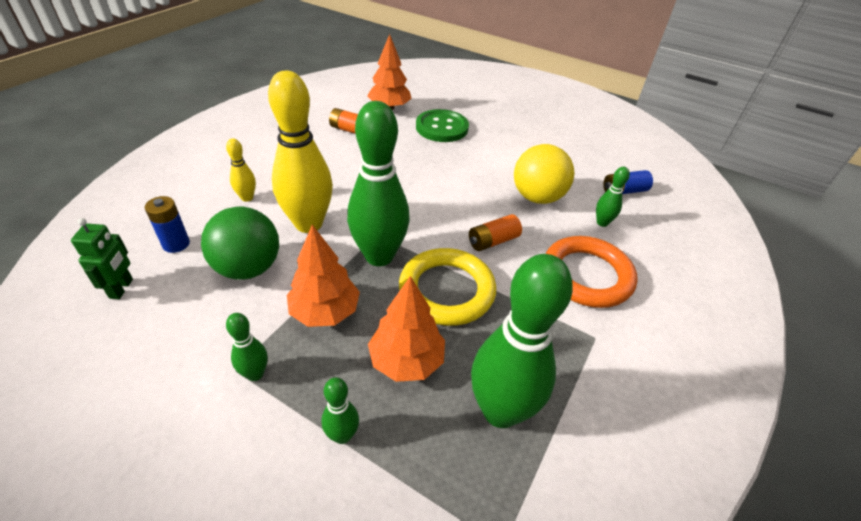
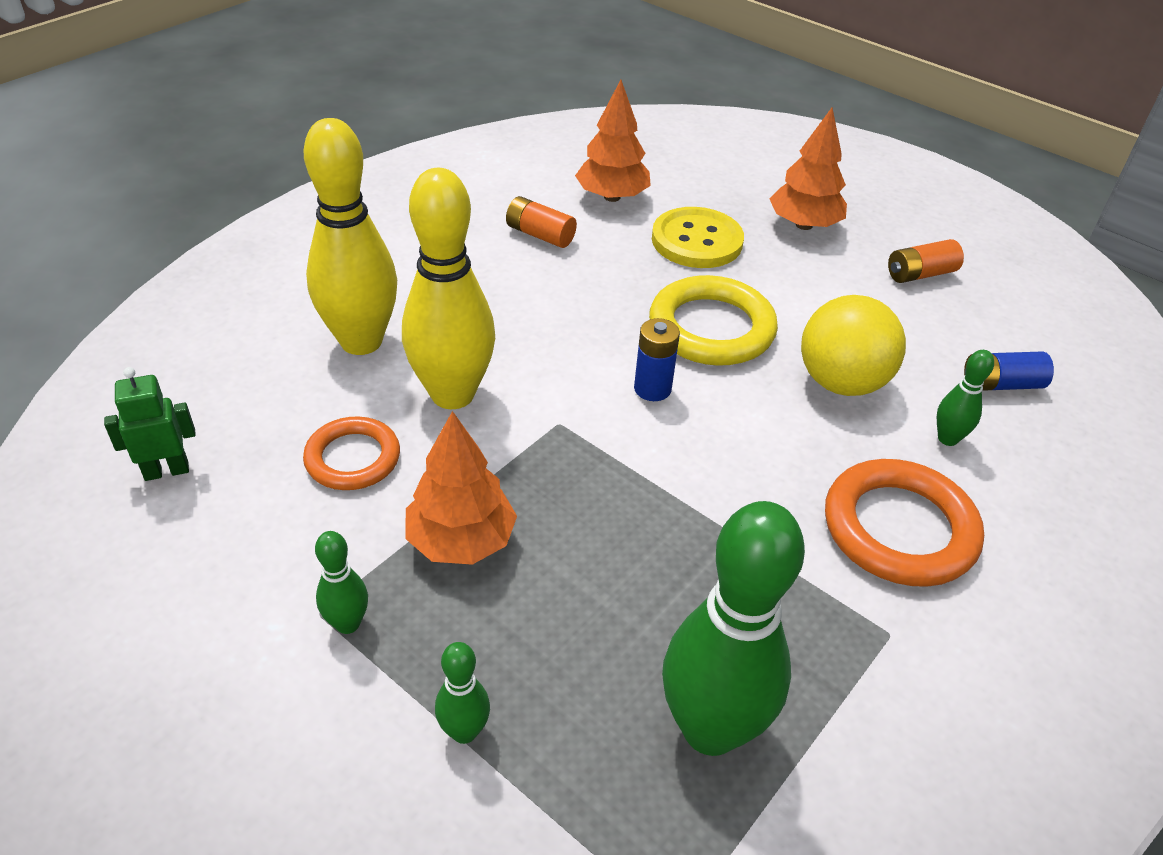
camera: 10 degrees right, 0 degrees up
(122, 288) = (166, 471): green robot -> green robot turned 120 degrees counterclockwise
(176, 244) = (248, 408): blue battery -> blue battery (652, 389)
(247, 198) = (361, 341): yellow bowling pin -> yellow bowling pin, size x2.23
(248, 268) = (353, 458): green ball -> orange ring
(379, 256) = (557, 459): green bowling pin -> none
(406, 361) = (576, 633): orange tree -> orange tree (804, 225)
(442, 127) = (697, 241): green button -> yellow button
(446, 290) = (658, 528): yellow ring -> yellow ring (711, 328)
(493, 241) = (749, 453): orange battery -> orange battery (920, 274)

